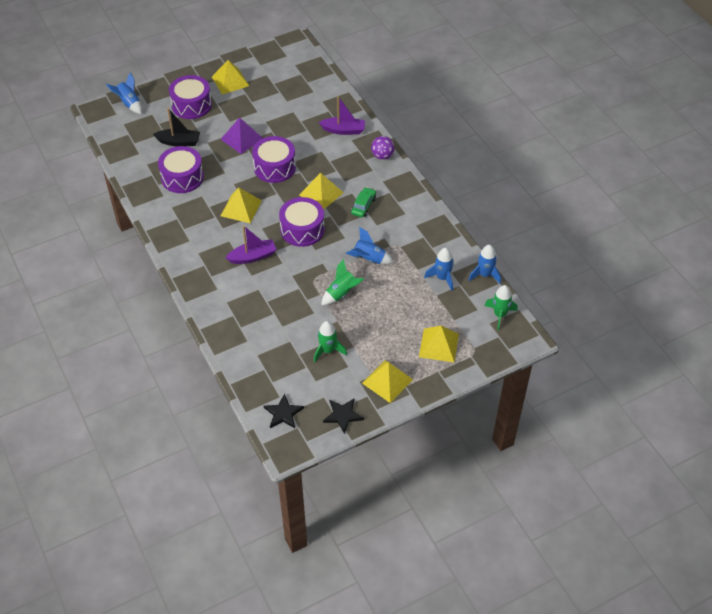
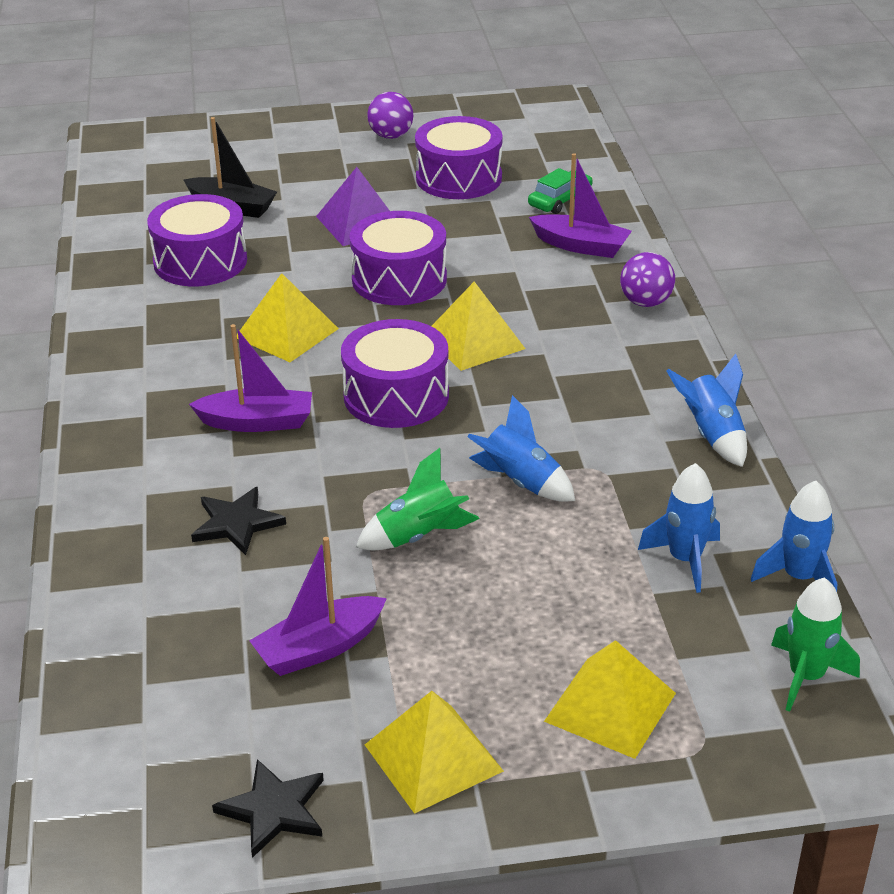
camera: 20 degrees right, 15 degrees down
(129, 103) = (178, 137): blue rocket -> blue rocket (712, 435)
(191, 105) = (293, 158): purple drum -> purple drum (459, 178)
(230, 81) = (391, 136): yellow pyramid -> purple ball
(283, 413) = (127, 763): black star -> black star (237, 523)
(328, 350) = (319, 648): green rocket -> purple boat
(363, 206) = (558, 380): green car -> green car (560, 200)

